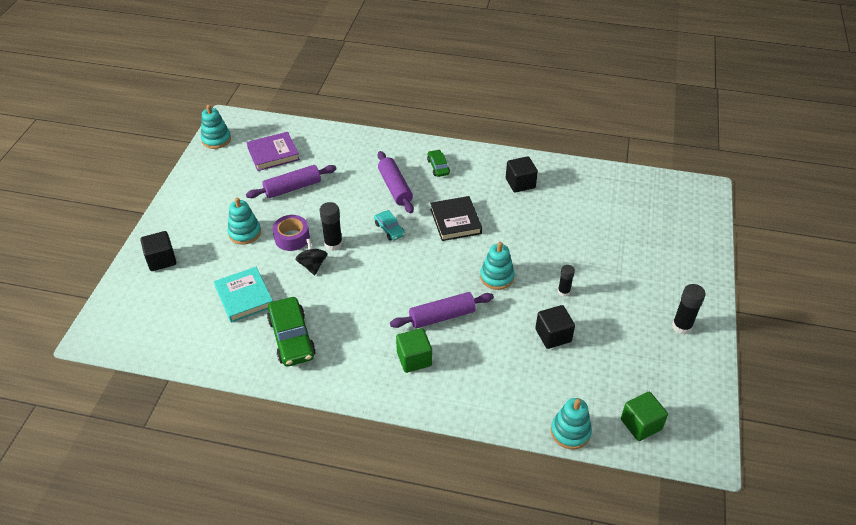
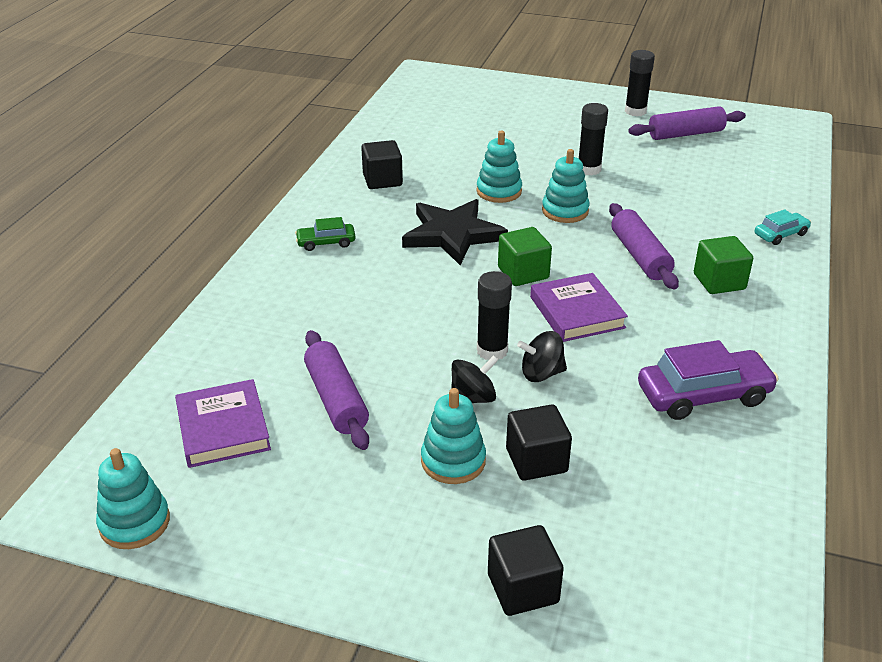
camera: 85 degrees left, 10 degrees down
(244, 297) = (619, 454): turquoise book -> none
(291, 338) = (703, 395): green car -> purple car
(292, 238) = (473, 398): purple tape -> black spinning top
(373, 281) = (577, 312): none -> purple book
(389, 229) = (463, 293): turquoise car -> turquoise car (781, 234)
(395, 187) = (365, 284): purple rolling pin -> purple rolling pin (685, 134)
(455, 221) = (452, 235): black book -> black star
(553, 335) = (660, 182): black cube -> black cube (536, 460)
(563, 292) = (589, 169): black glue stick -> black glue stick, size x1.53
(570, 432) = (798, 185): turquoise stacking toy -> turquoise stacking toy (499, 191)
(640, 424) = (773, 147): green cube -> green cube (523, 273)

